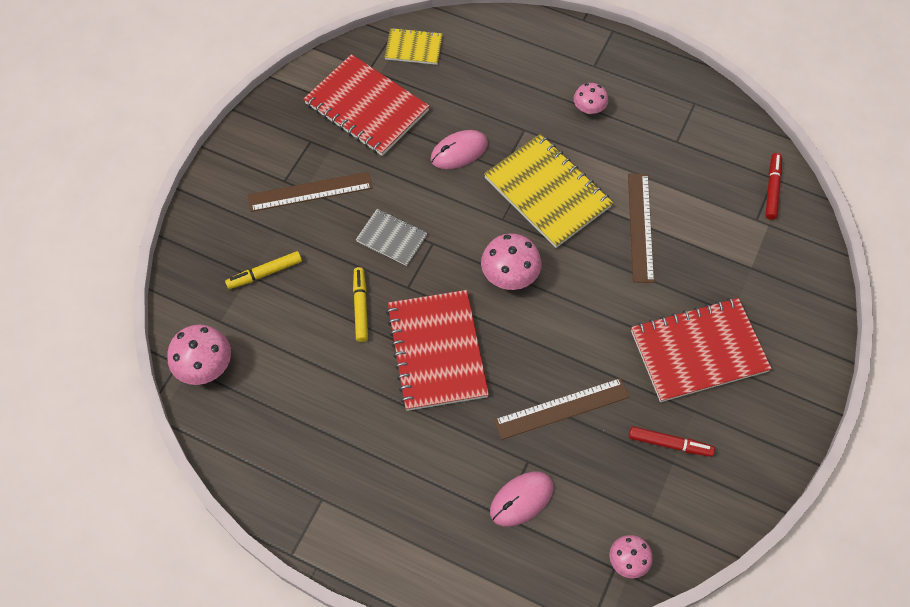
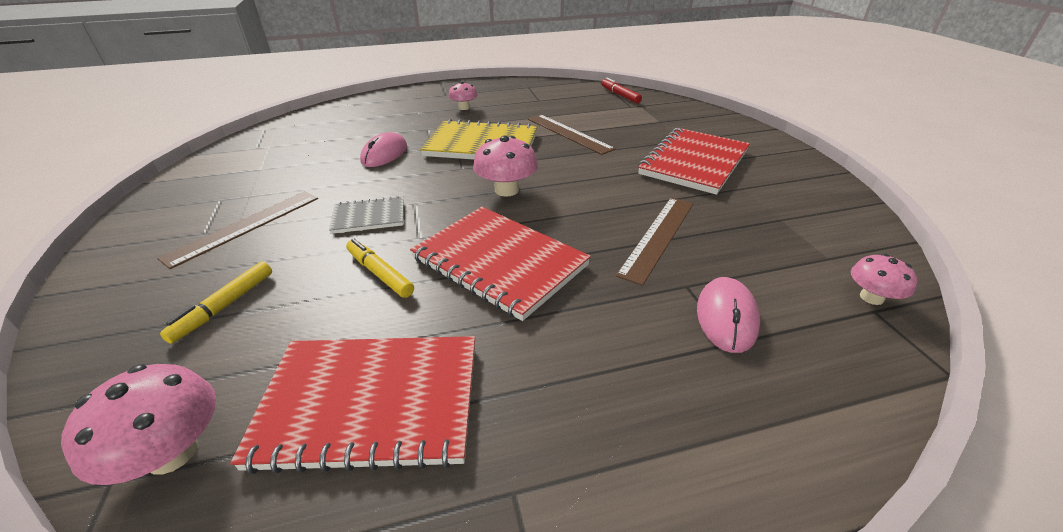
camera: 40 degrees left, 25 degrees down
(366, 107) = (270, 164): red notebook -> red notebook (370, 403)
(413, 48) = (291, 128): yellow notebook -> none
(669, 444) = (761, 211): red marker -> none

